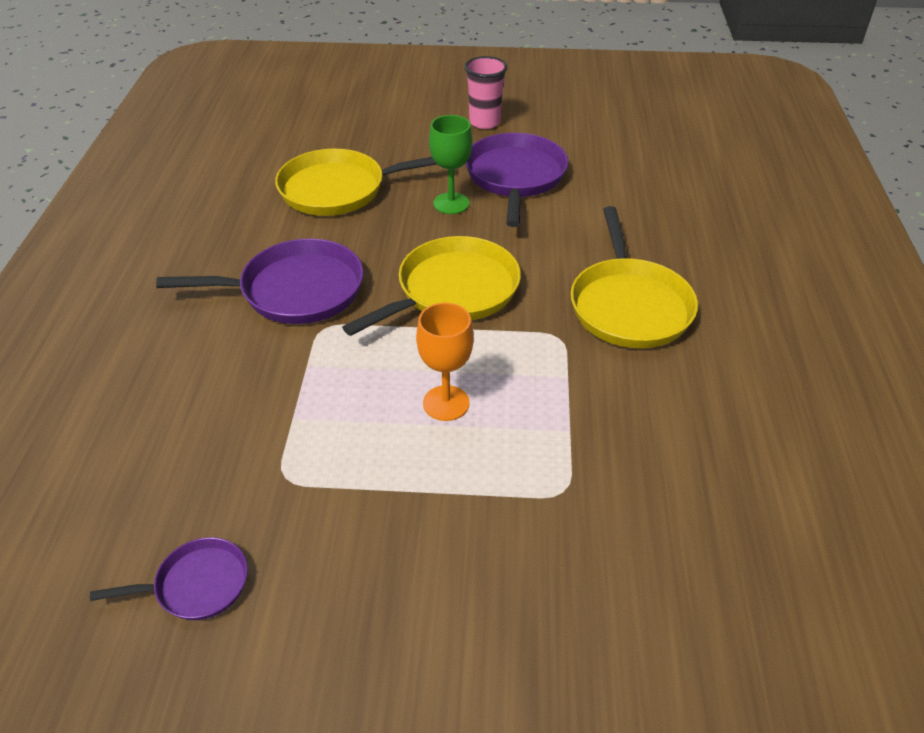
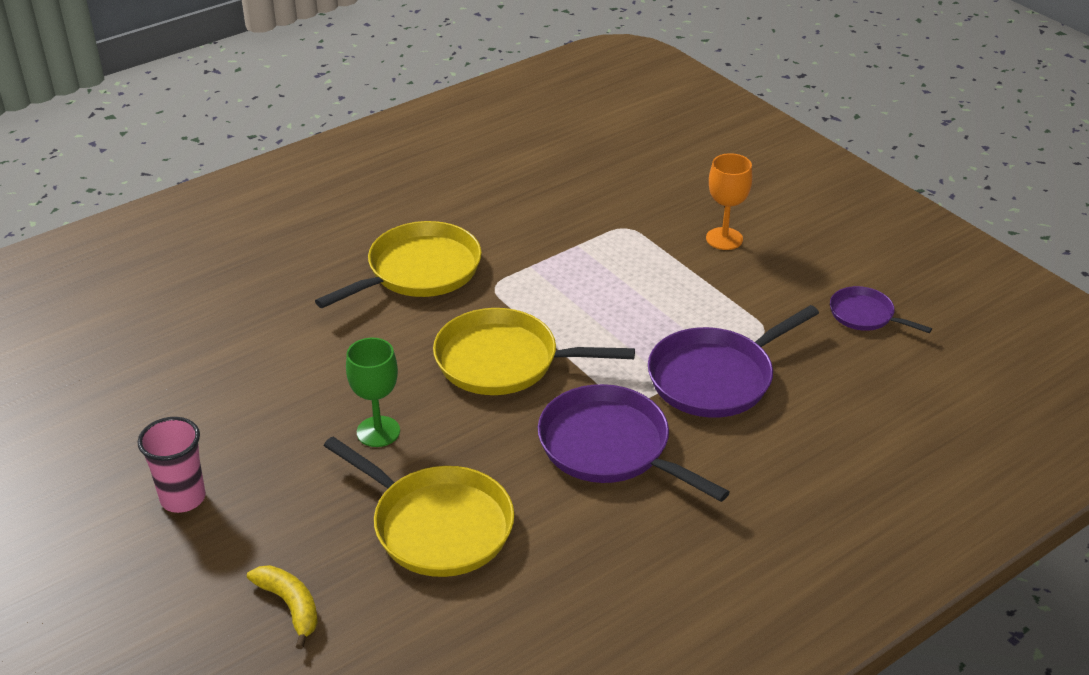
camera: 130 degrees left, 5 degrees down
(355, 125) = (290, 606): none -> yellow banana
(446, 403) = (620, 302): orange goblet -> orange goblet (724, 239)
(515, 177) = (285, 415): purple pan -> purple pan (715, 378)

